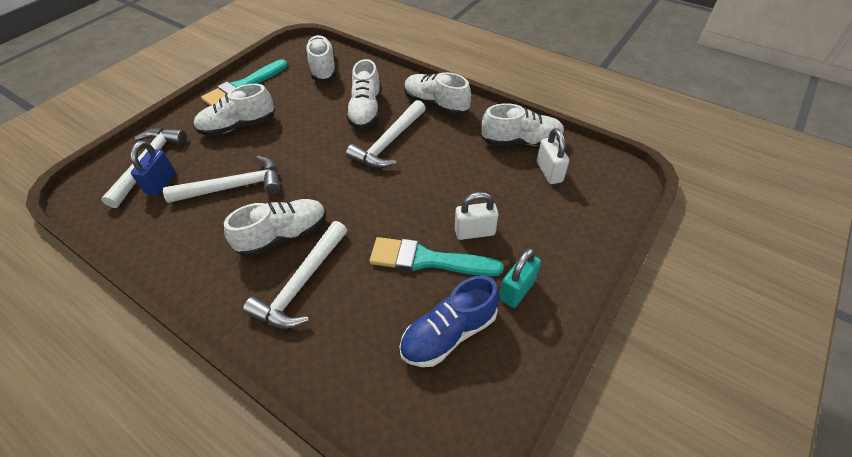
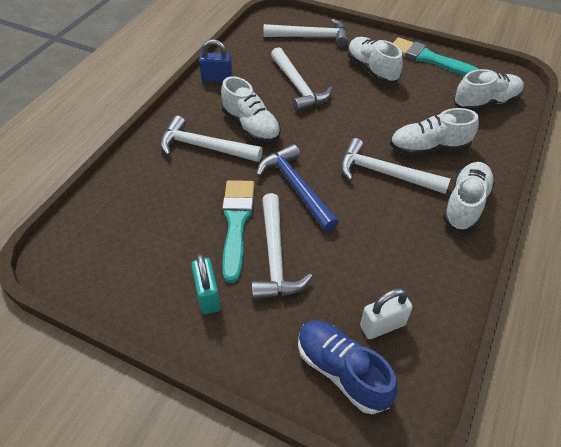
camera: 80 degrees right, 0 degrees up
(161, 183) = (292, 49): blue padlock -> blue padlock (217, 79)
(390, 206) = (296, 188): none -> blue hammer
(449, 333) = (160, 246): blue shoe -> blue shoe (341, 371)
(474, 232) = (275, 256): white padlock -> white hammer
(517, 290) = (208, 296): turquoise padlock -> turquoise padlock turned 45 degrees clockwise
(521, 141) = (429, 294): white shoe -> none

